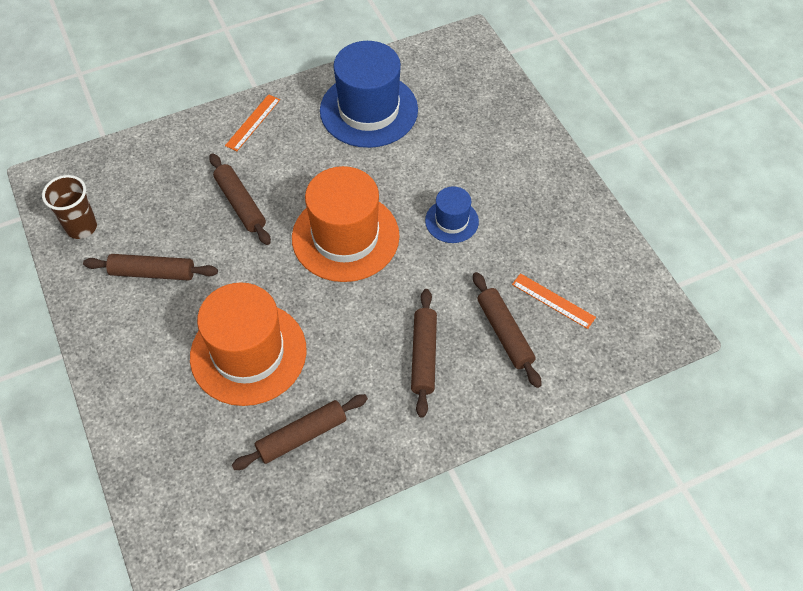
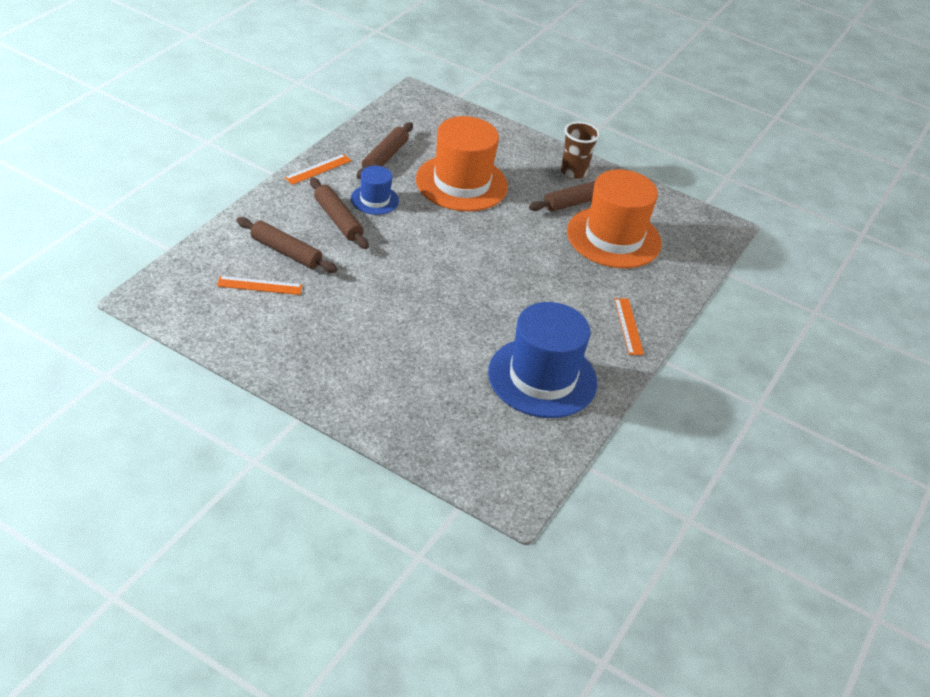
camera: 140 degrees right, 15 degrees down
(81, 227) = (657, 210): brown cup -> brown cup (573, 172)
(240, 204) = (566, 263): brown rolling pin -> none
(345, 237) = (463, 270): orange hat -> orange hat (613, 237)
(395, 449) = (318, 169): none -> orange ruler
(451, 221) = (387, 312): blue hat -> blue hat (374, 200)

